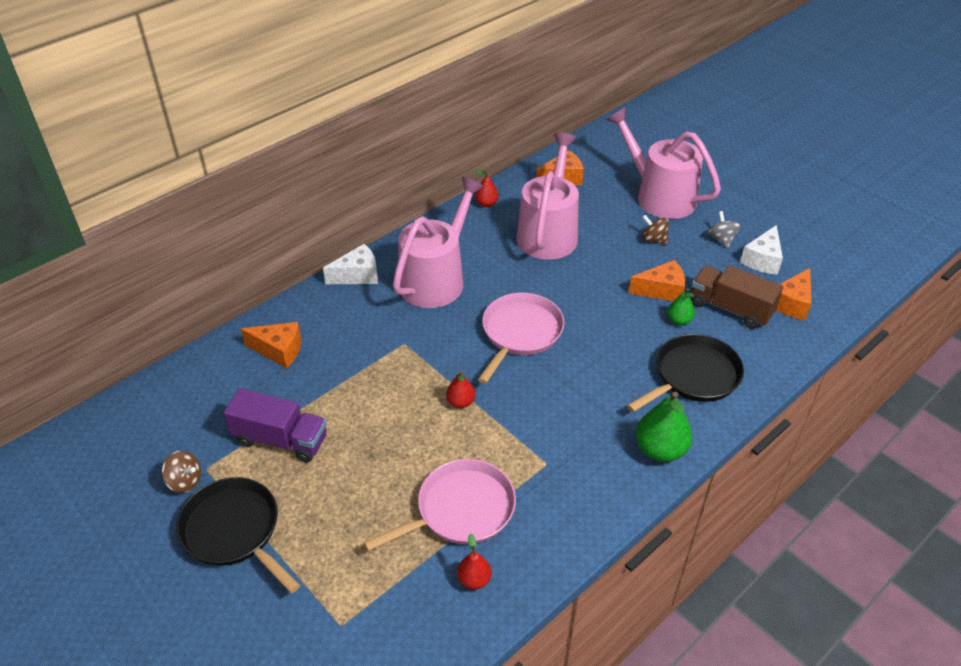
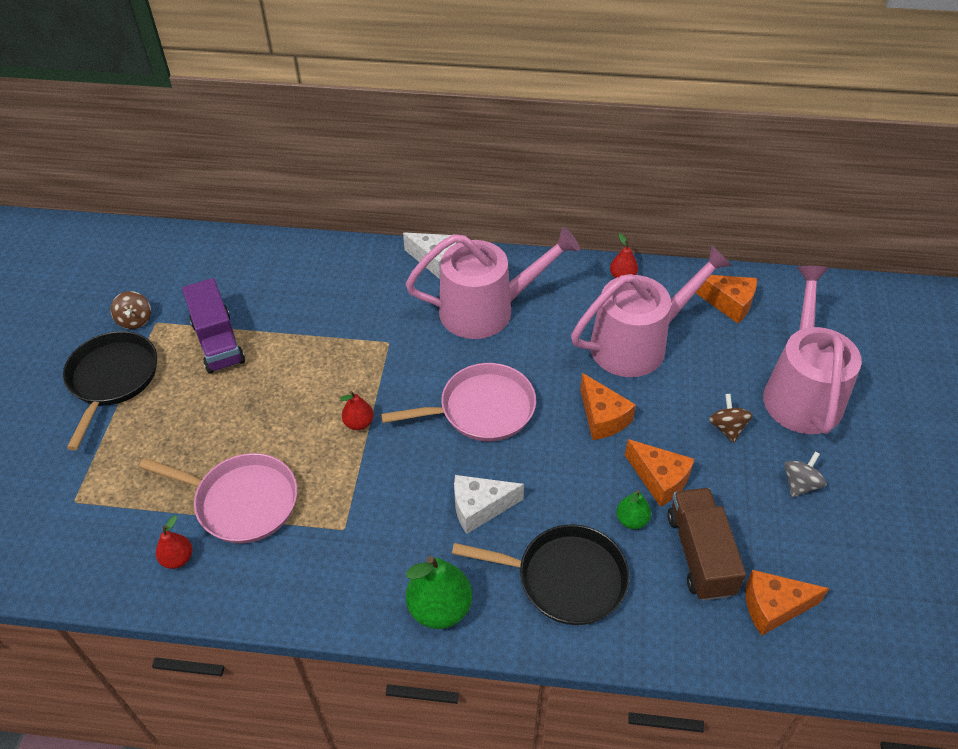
camera: 50 degrees right, 5 degrees up
(279, 350) = (306, 276): orange cheese -> orange cheese (602, 417)
(762, 260) = (812, 540): white cheese -> white cheese (480, 508)

